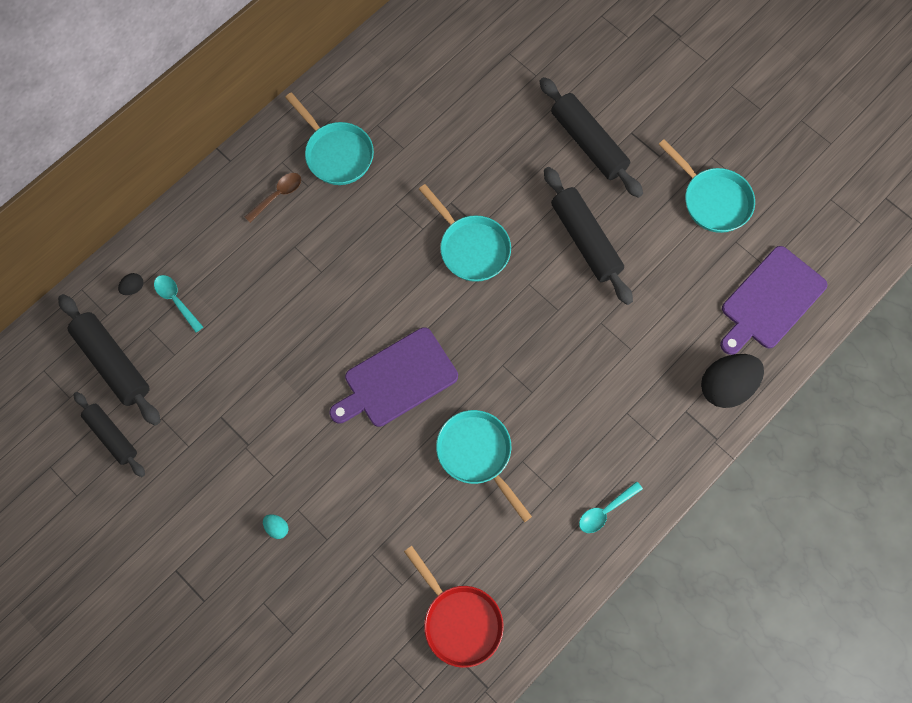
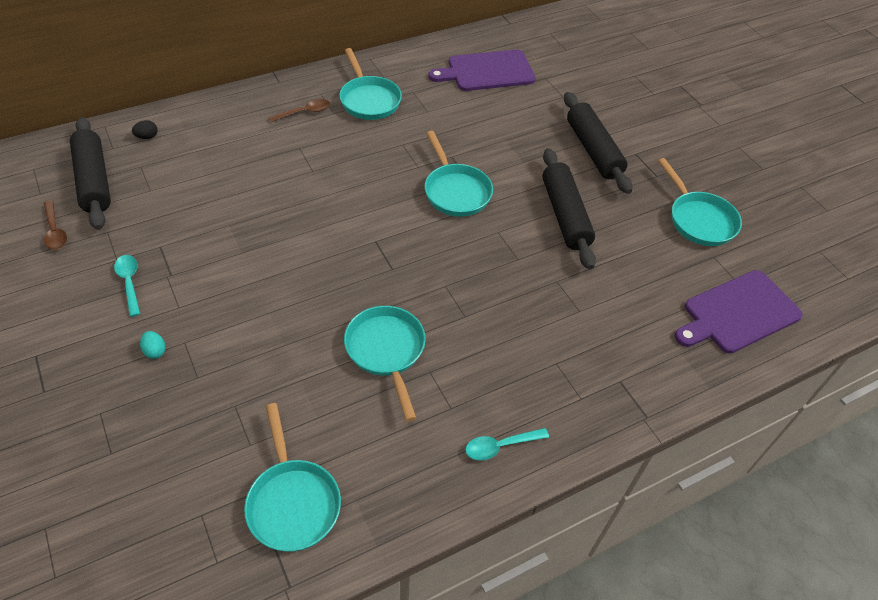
camera: 15 degrees right, 20 degrees down
(112, 436) = (55, 231): black rolling pin -> brown spoon
(176, 300) = (176, 155): turquoise spoon -> turquoise spoon (129, 283)
(397, 379) = (338, 267): purple cutting board -> purple cutting board (487, 71)
(459, 621) = (293, 502): red pan -> turquoise pan
(726, 386) = (671, 372): black egg -> none

